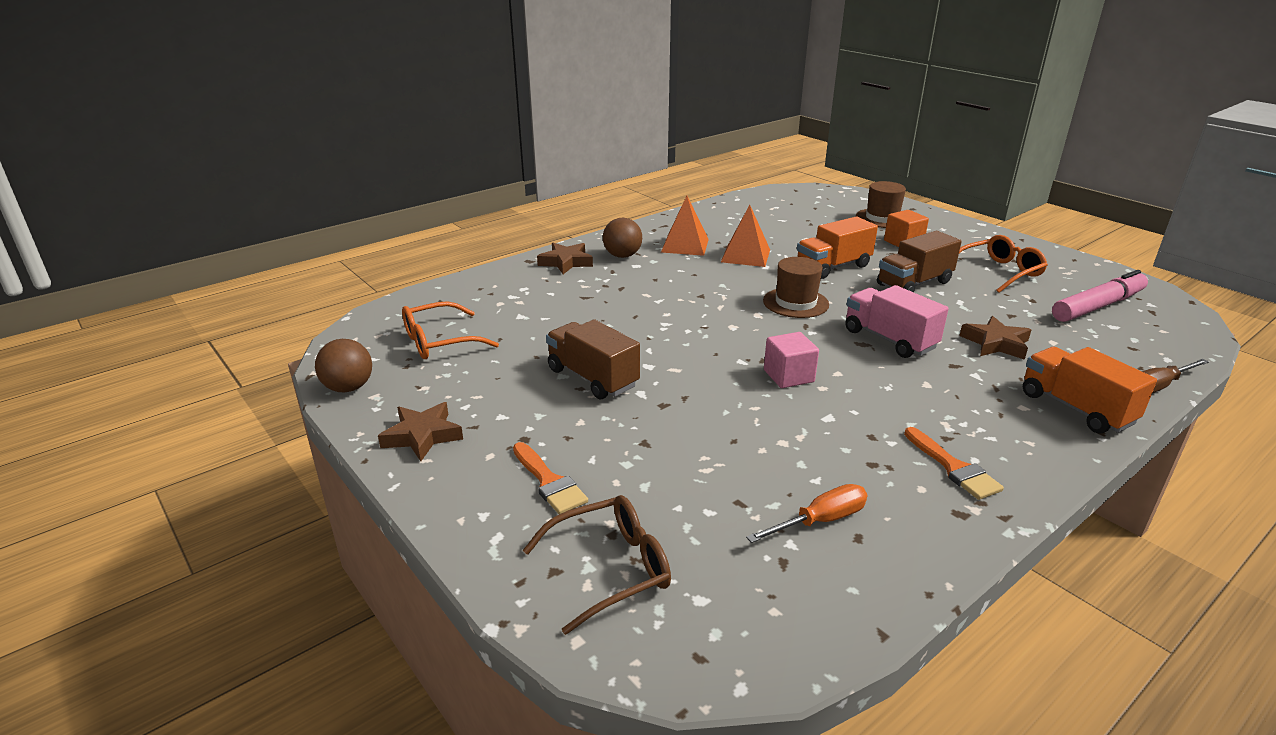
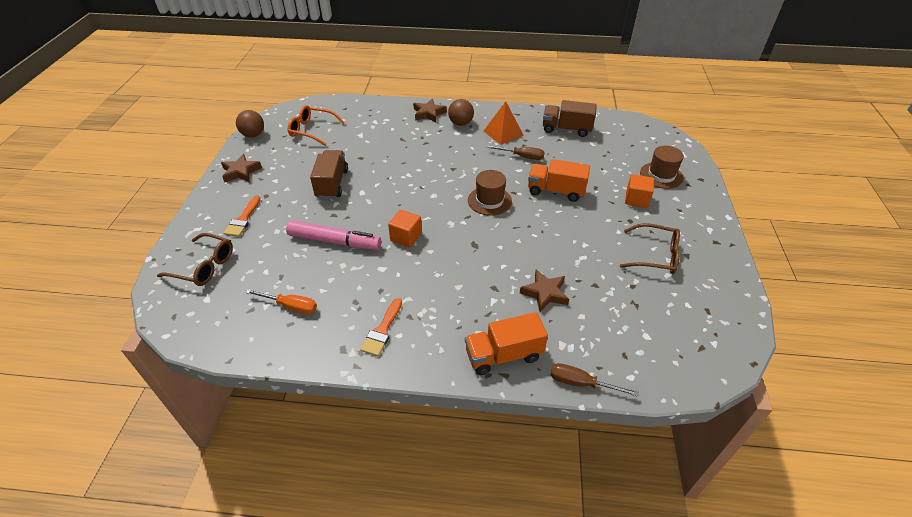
camera: 45 degrees right, 15 degrees up
(745, 255) = (522, 157): orange pyramid -> brown screwdriver
(788, 376) = (406, 237): pink cube -> orange cube
(889, 339) = (492, 251): pink truck -> none
(914, 283) = (580, 229): brown truck -> brown truck (566, 129)
(999, 272) = (655, 255): orange glasses -> brown glasses
(1076, 408) = (503, 355): orange truck -> orange truck turned 120 degrees counterclockwise
(1098, 306) = (669, 318): pink marker -> pink marker (334, 241)

